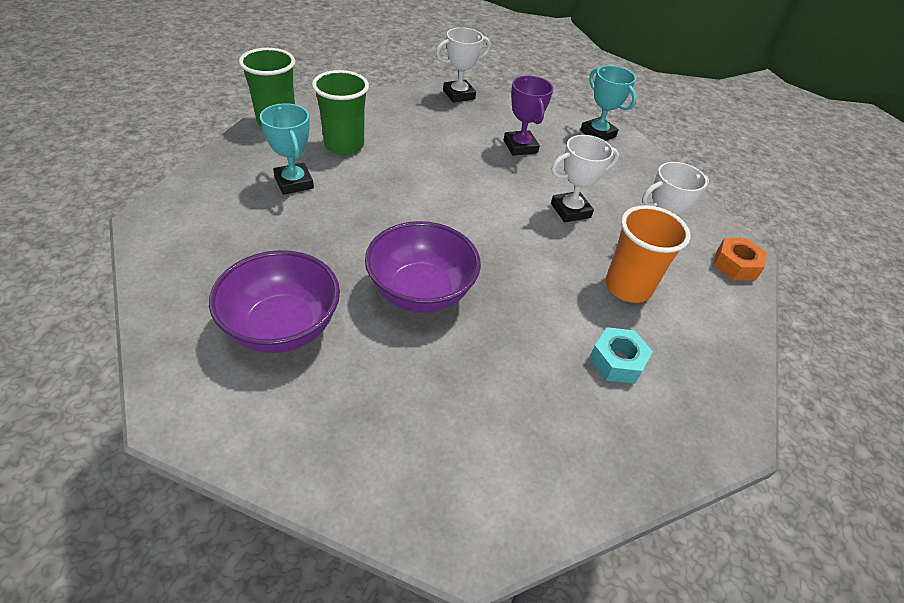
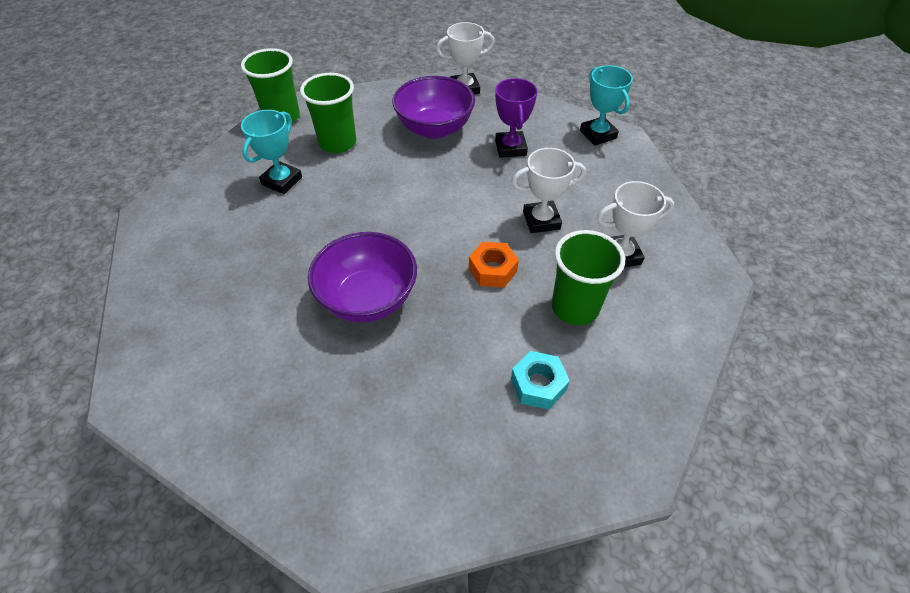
camera: 15 degrees right, 5 degrees up
(282, 327) = (236, 324): purple bowl -> purple bowl (434, 128)
(294, 182) = (282, 181): turquoise trophy -> turquoise trophy turned 45 degrees clockwise
(628, 287) = (575, 307): orange cup -> green cup
(735, 265) = (701, 290): orange nut -> orange nut (492, 270)

